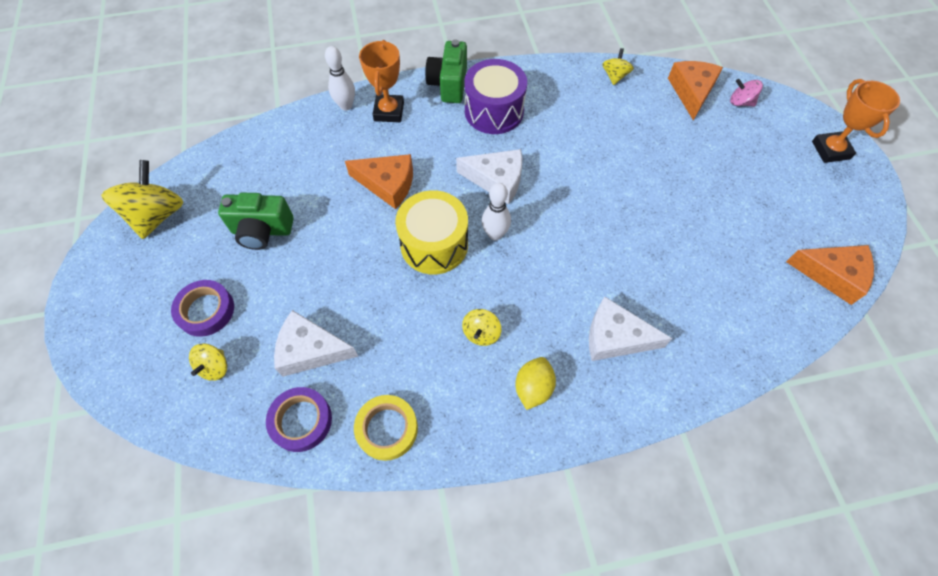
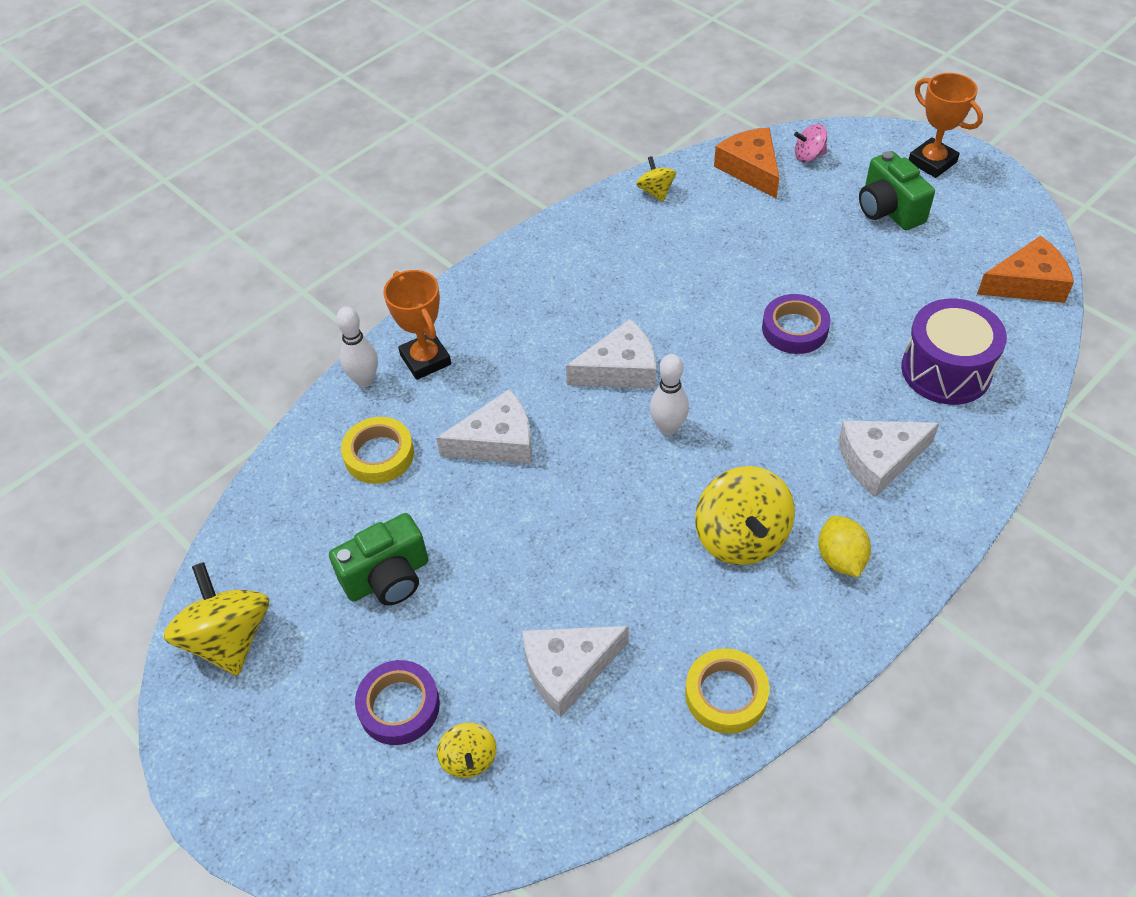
camera: 30 degrees left, 10 degrees down
(301, 421) = (624, 748): purple tape -> purple tape (794, 329)
(317, 155) = (379, 455): none -> yellow tape
(387, 184) = (497, 441): orange cheese -> white cheese
(434, 244) = (609, 476): yellow drum -> none
(449, 84) = (472, 293): green camera -> green camera (888, 210)
(481, 333) = (741, 537): yellow spinning top -> yellow spinning top, size x1.92
(494, 111) = (552, 296): purple drum -> purple drum (946, 370)

